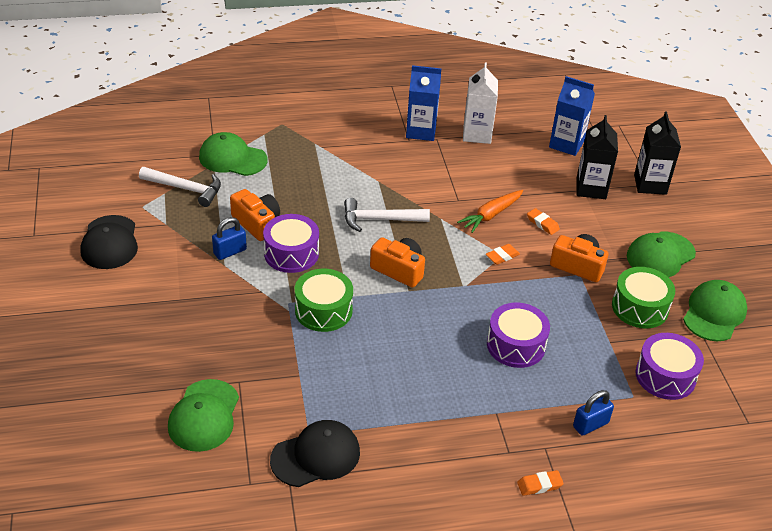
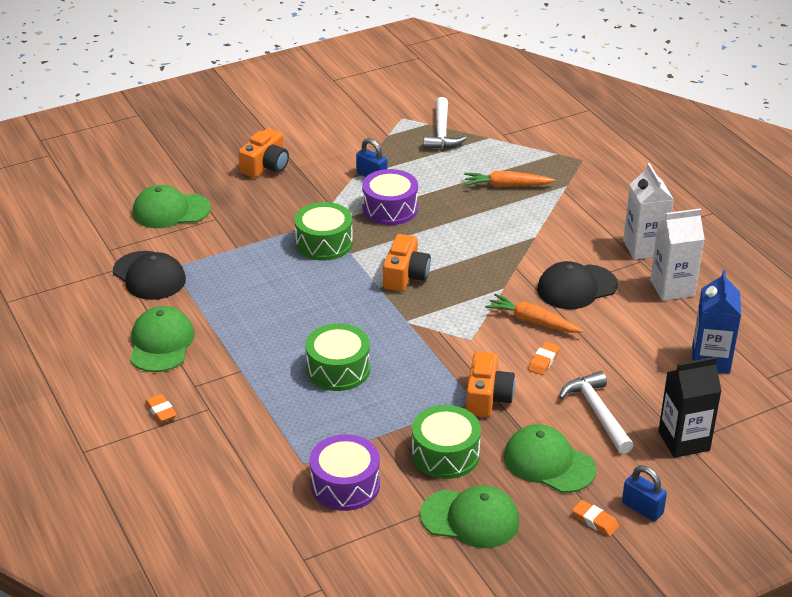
camera: 75 degrees right, 5 degrees down
(109, 243) = (346, 115): black cap -> black cap (576, 287)
(232, 158) = (504, 145): green cap -> green cap (161, 343)
(257, 223) = (419, 181): orange camera -> orange camera (266, 166)
(296, 175) = (506, 186): none -> orange carrot
(379, 219) = (473, 249): white hammer -> white hammer (597, 413)
(421, 131) = (644, 248): blue carton -> white carton
(502, 256) = (468, 340): orange eraser -> orange eraser (595, 521)
(516, 345) = (338, 369): purple drum -> green drum
(590, 425) = (250, 436): blue padlock -> blue padlock (642, 508)
(591, 188) = (637, 391): black carton -> none

